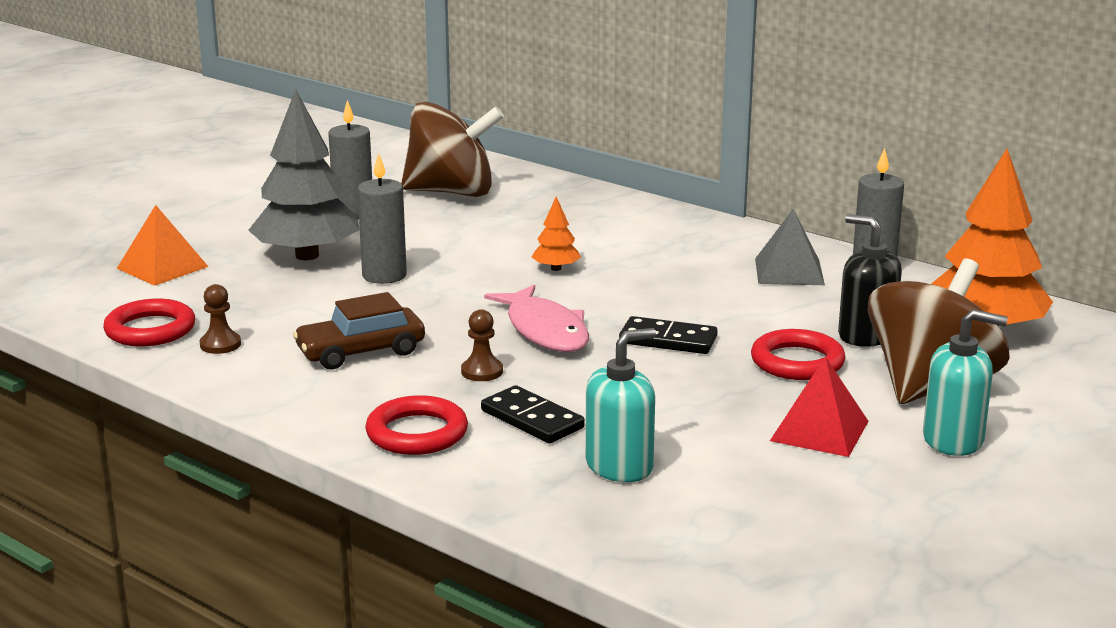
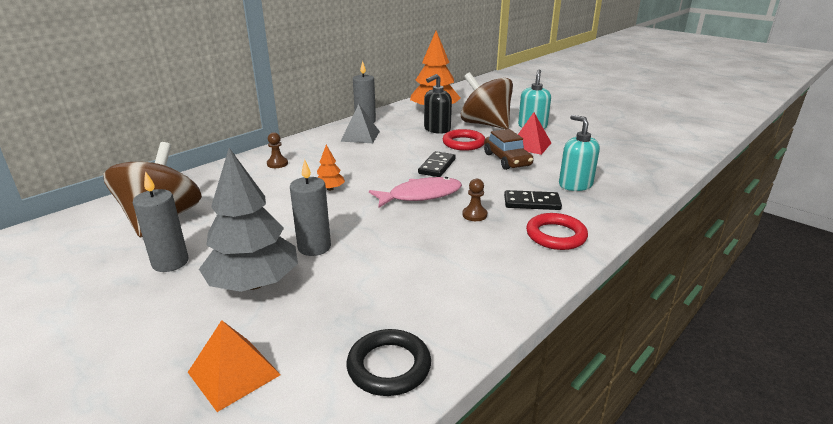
camera: 85 degrees left, 5 degrees up
(150, 330) = (389, 366): red ring -> black ring
(220, 344) = (426, 320): brown pawn -> brown pawn (277, 164)
(361, 352) = (445, 255): brown car -> brown car (507, 160)
(532, 419) = (531, 203): black domino -> black domino turned 45 degrees clockwise

